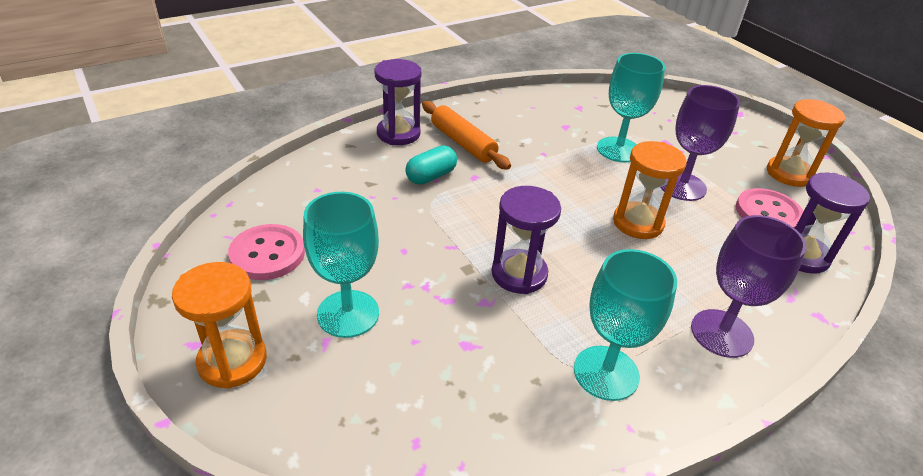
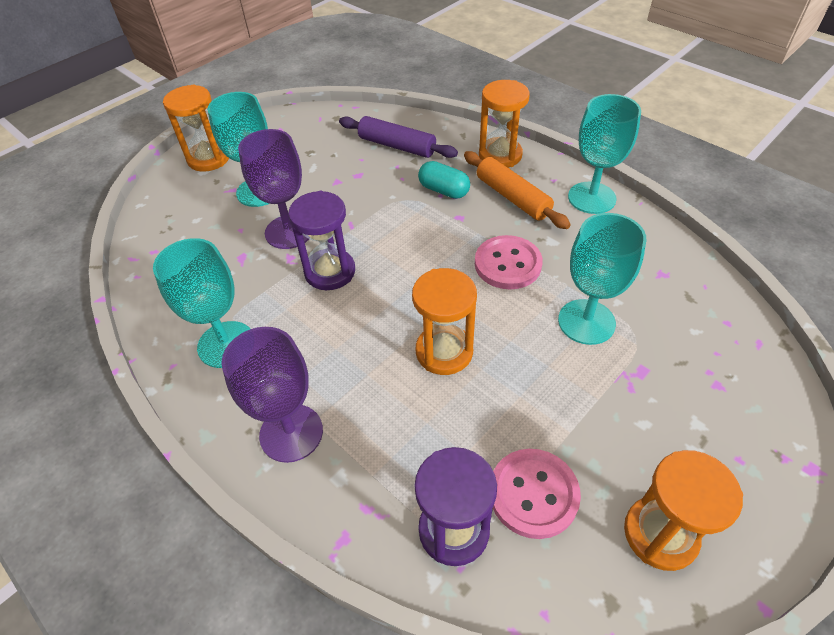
camera: 80 degrees right, 10 degrees up
(267, 254) = (307, 140): pink button -> pink button (507, 264)
(336, 189) = (397, 146): none -> purple rolling pin
(398, 133) = (500, 155): purple hourglass -> orange hourglass
(463, 143) = (512, 197): orange rolling pin -> orange rolling pin turned 75 degrees counterclockwise
(484, 108) = (591, 198): none -> turquoise goblet
(682, 186) = (542, 392): purple goblet -> purple goblet (289, 232)

